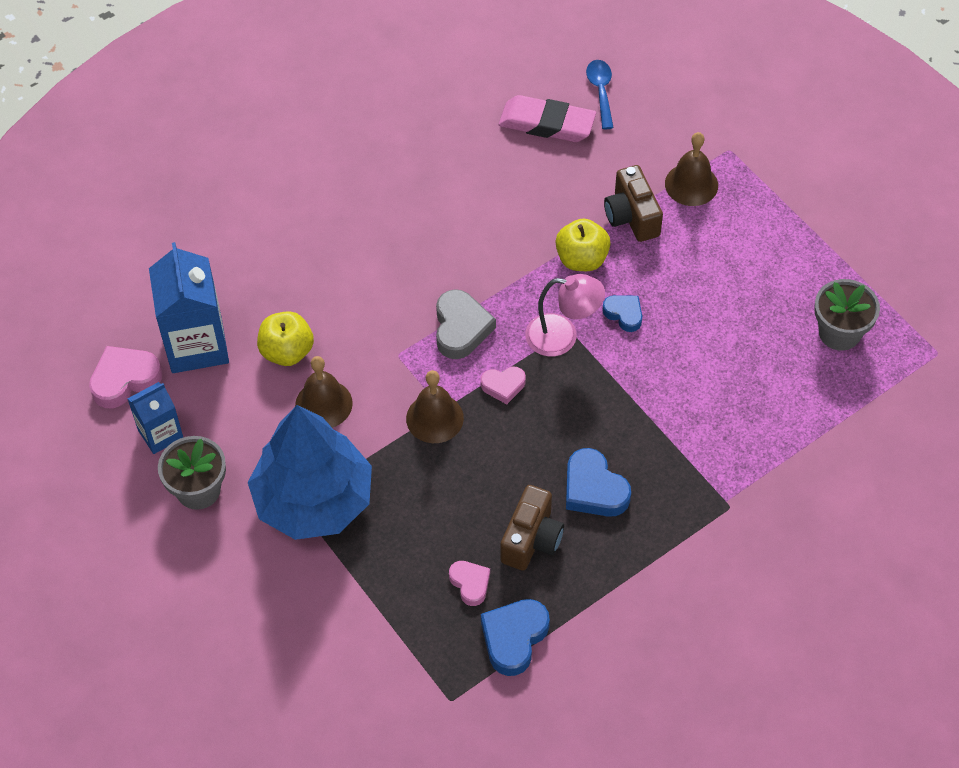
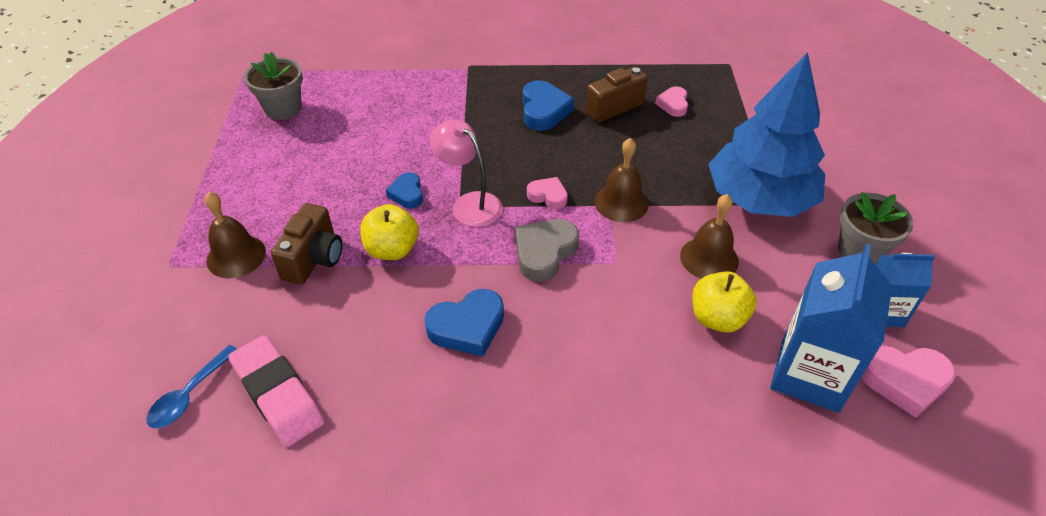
camera: 145 degrees left, 10 degrees down
(514, 638) = (665, 71): blue heart -> blue heart (467, 327)

